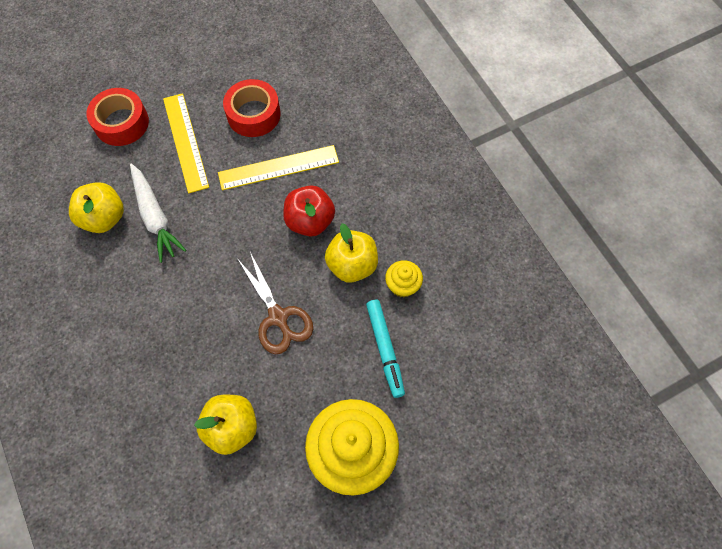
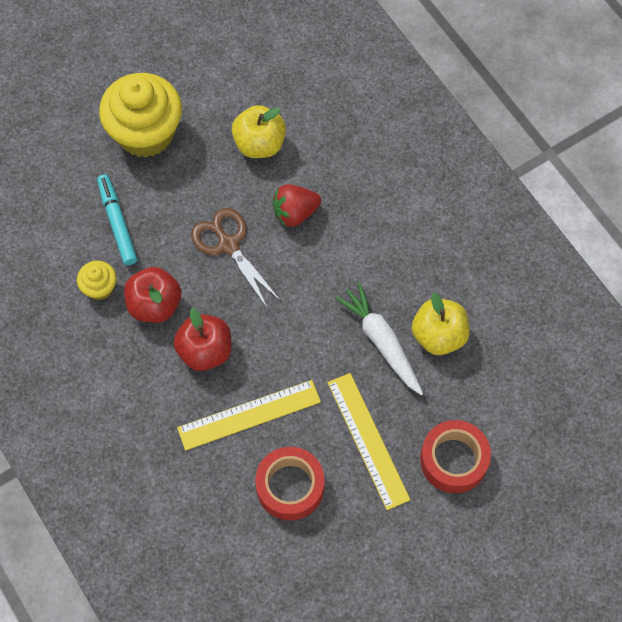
camera: 175 degrees right, 0 degrees up
(208, 345) = (295, 213): none -> red strawberry
(352, 265) = (155, 305): yellow apple -> red apple

